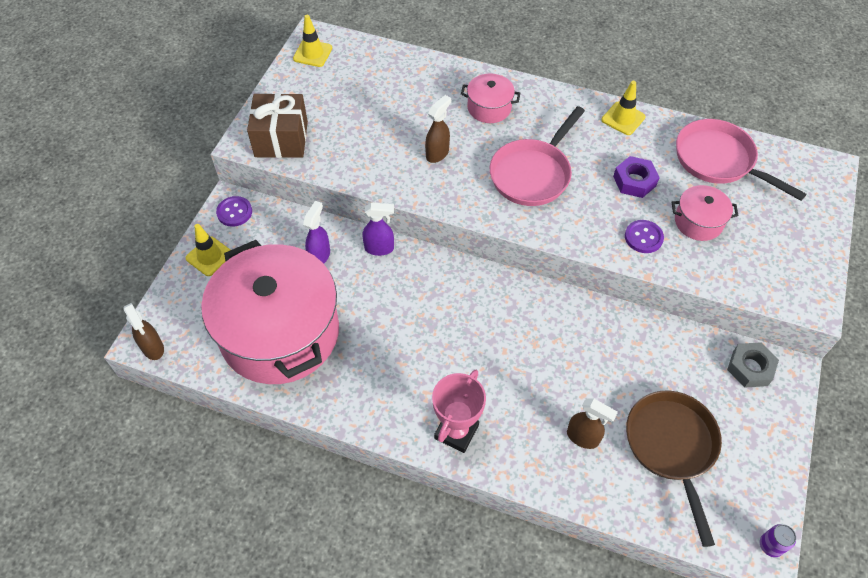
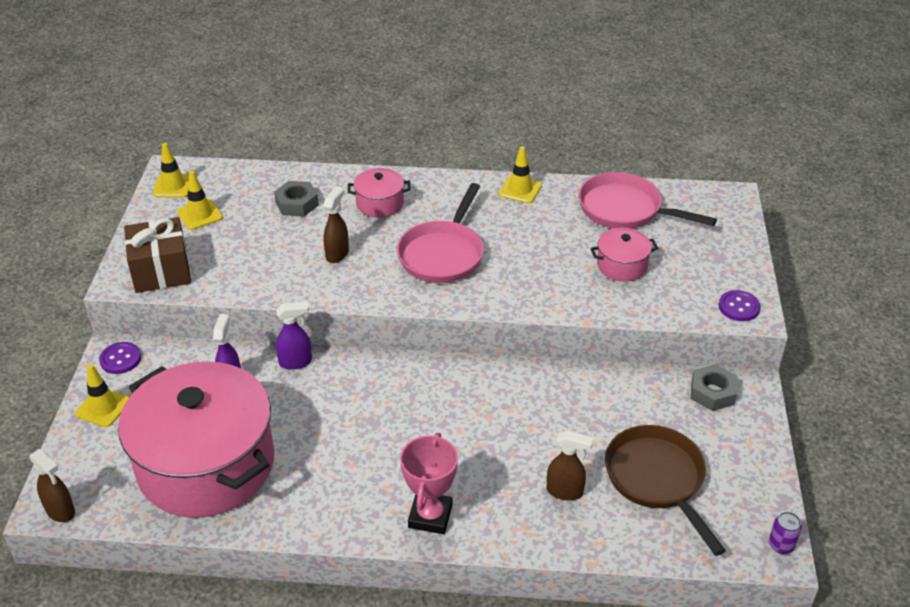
camera: 15 degrees left, 15 degrees down
(328, 88) = (200, 215): none -> yellow traffic cone
(415, 93) = (297, 204): none -> grey nut
(634, 181) = (548, 242): purple nut -> none
(643, 237) = (572, 289): purple button -> purple button (739, 307)

